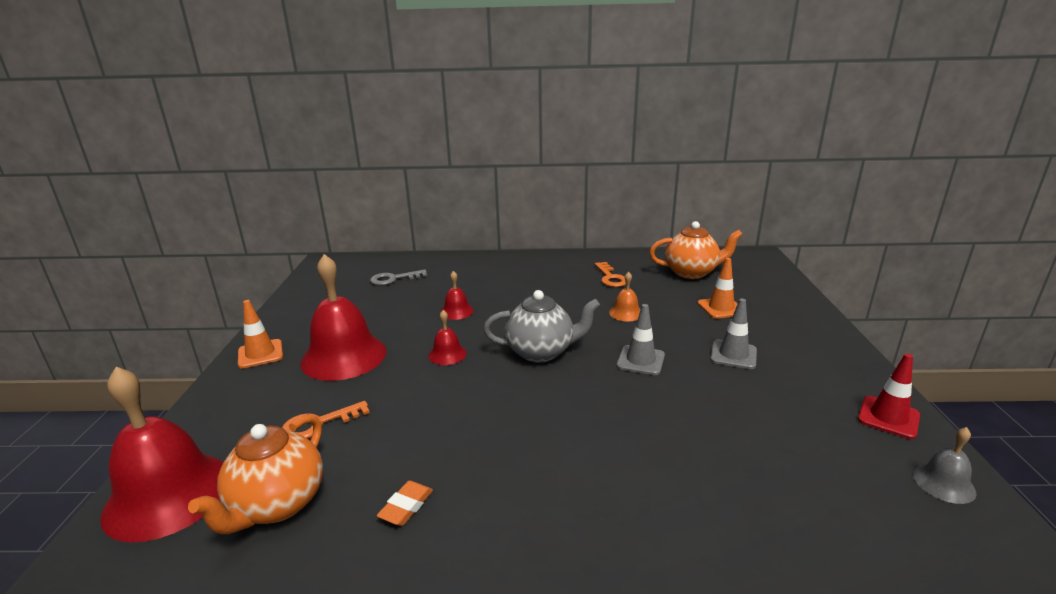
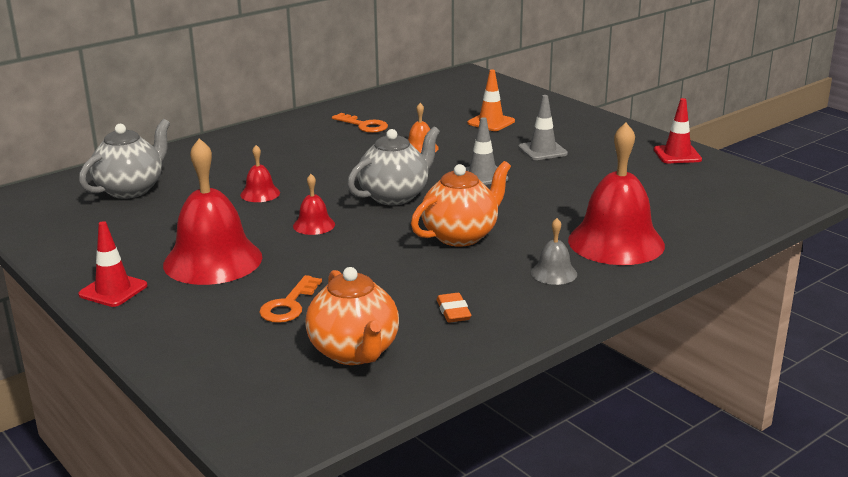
camera: 40 degrees left, 0 degrees up
(168, 495) = (247, 389): red bell -> red bell (616, 242)
(260, 354) = (113, 290): orange traffic cone -> red traffic cone
(394, 279) = (131, 190): grey key -> grey teapot
(691, 273) = (429, 102): orange teapot -> orange teapot (461, 236)
(944, 483) = (736, 176): grey bell -> grey bell (554, 273)

